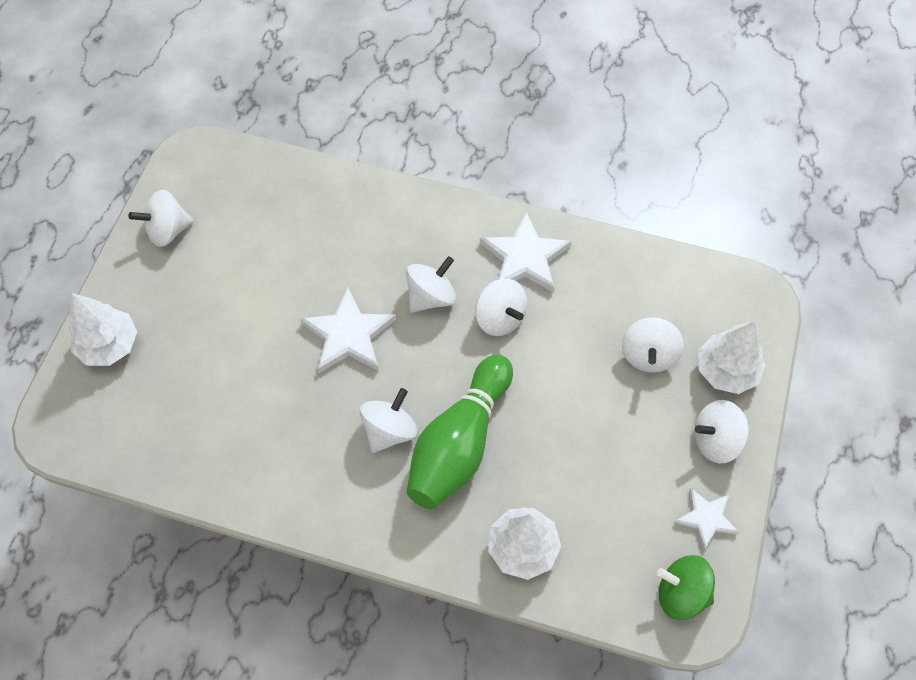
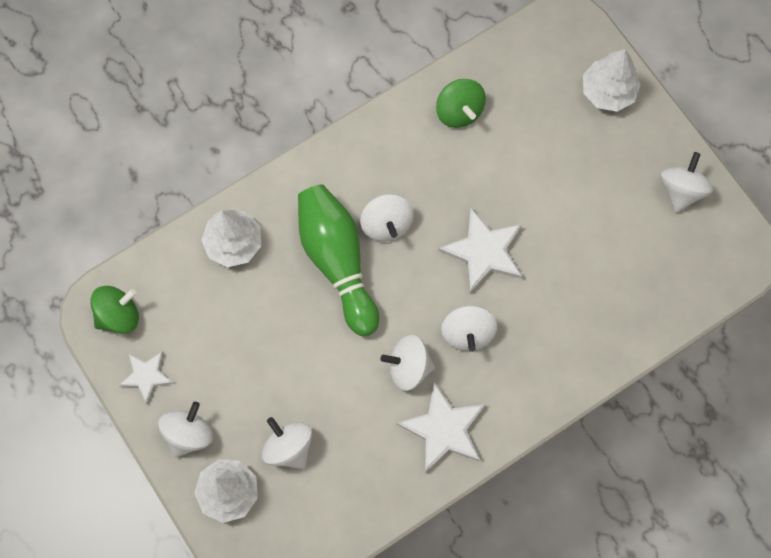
camera: 130 degrees right, 10 degrees up
(225, 453) = (459, 111): none -> green spinning top

